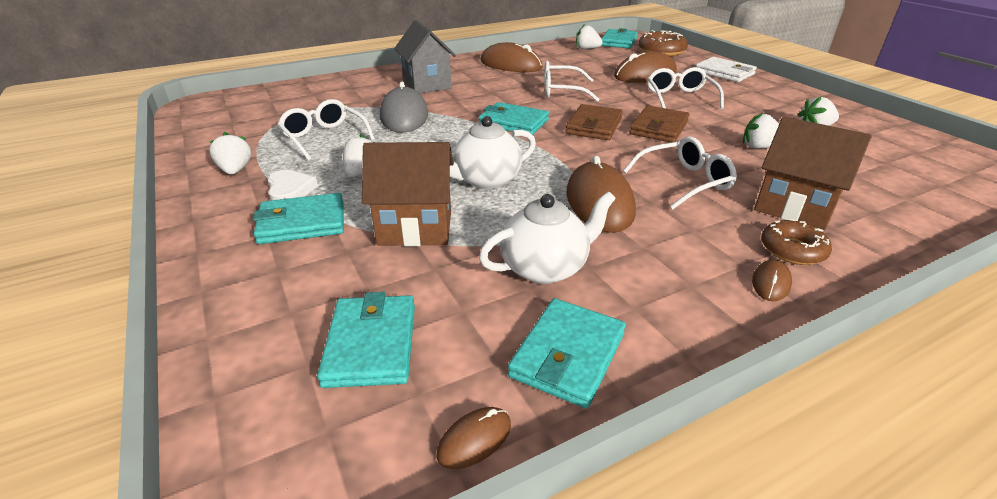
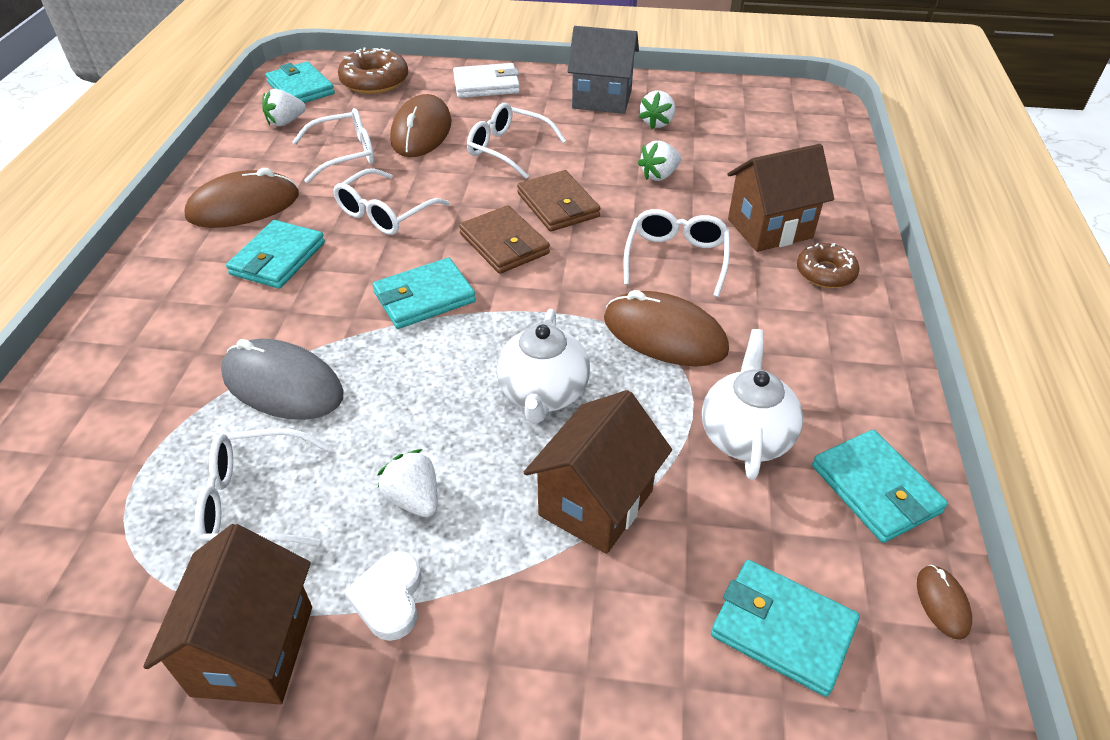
camera: 55 degrees left, 10 degrees up
(235, 170) = (253, 650): white strawberry -> brown house
(290, 190) = (389, 598): white heart -> white heart turned 105 degrees counterclockwise
(302, 223) = (493, 612): turquoise wallet -> turquoise wallet (278, 258)
(427, 84) = (202, 314): grey house -> grey house (602, 99)
(589, 67) = (345, 154): none -> white glasses
(771, 283) = (858, 314): brown mouse -> none

